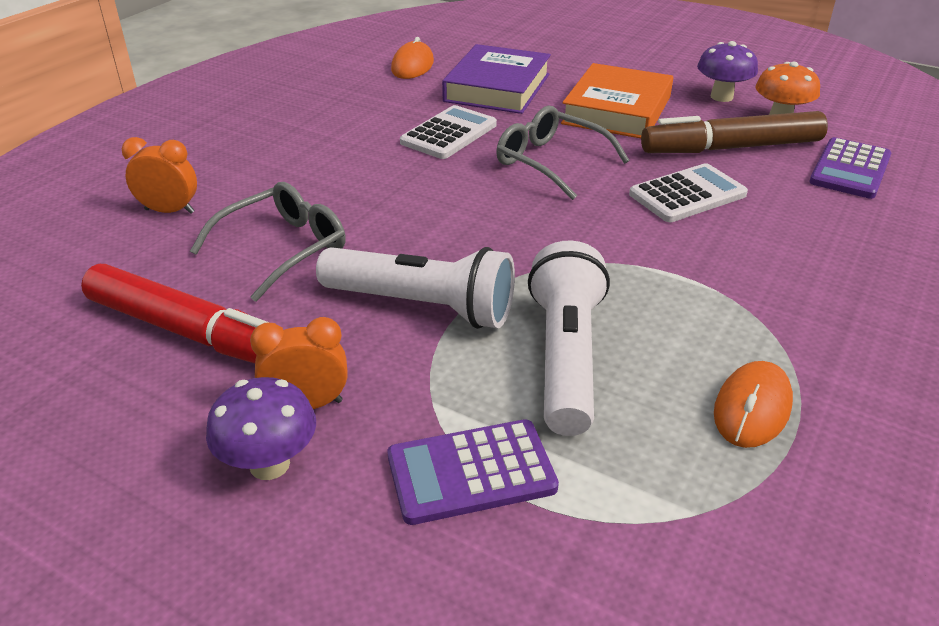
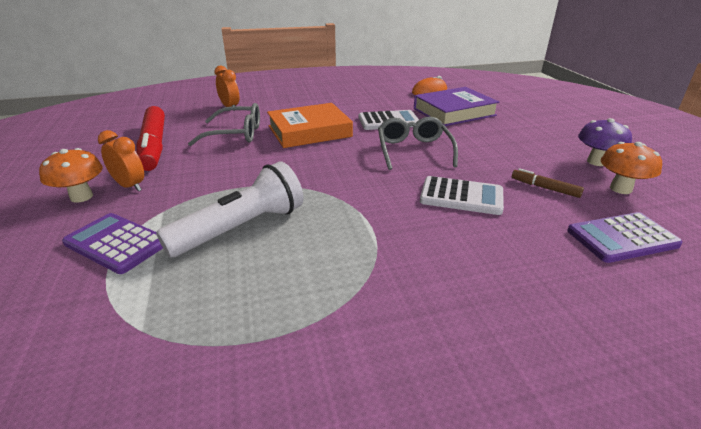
camera: 45 degrees right, 5 degrees down
(269, 464) = (81, 197): purple mushroom -> orange mushroom
(422, 306) = (235, 177): white flashlight -> none
(617, 110) = (504, 143): orange book -> orange book (309, 131)
(731, 148) = (545, 188): brown marker -> brown marker, size x0.45
(752, 408) = (268, 310): orange mouse -> none

